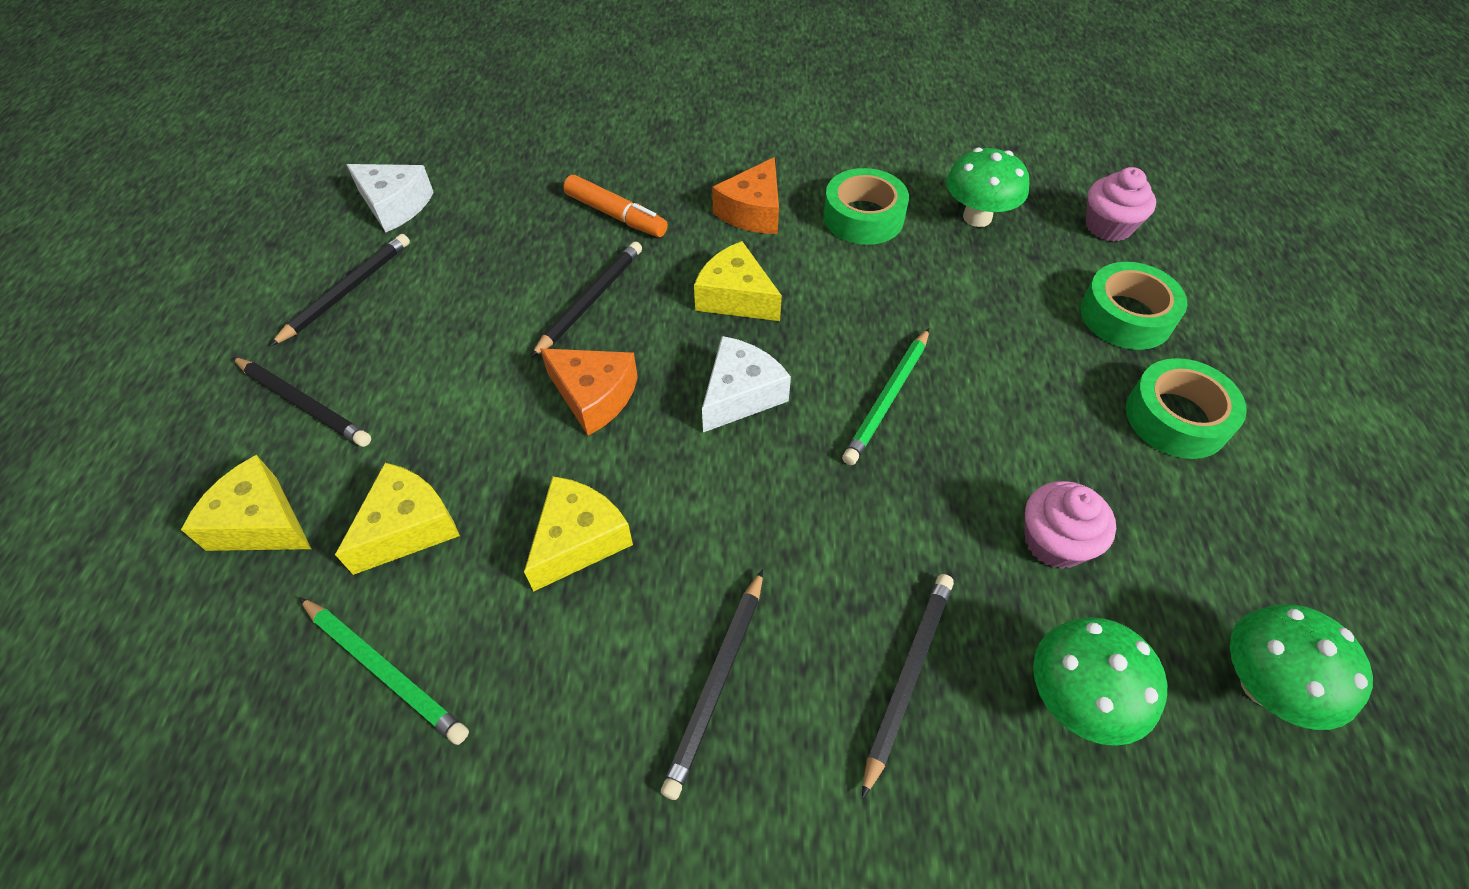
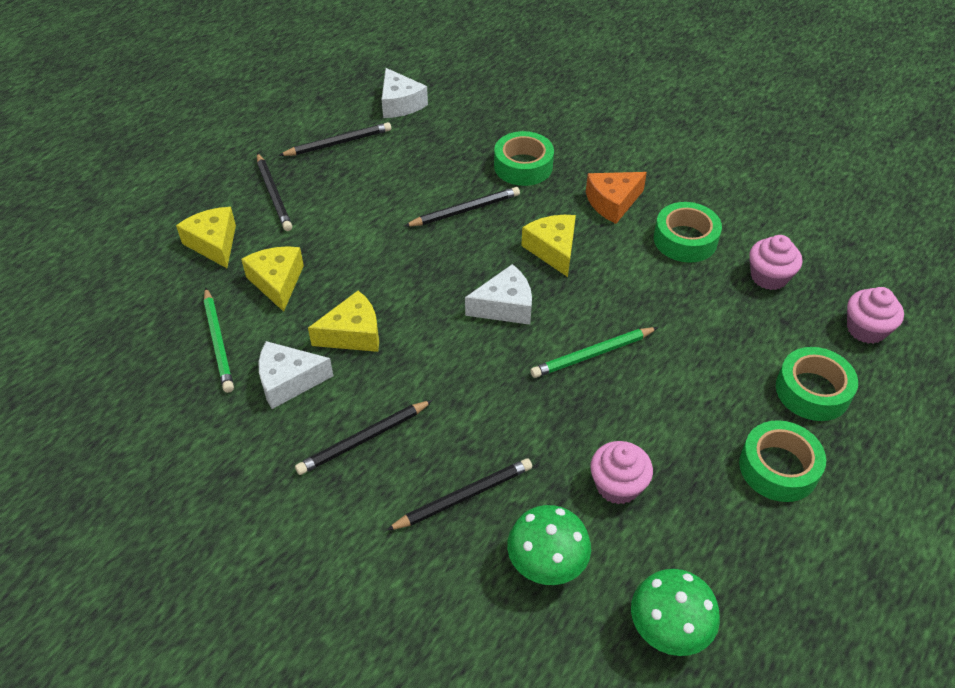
camera: 35 degrees right, 5 degrees down
(408, 527) = (277, 282): yellow cheese -> yellow cheese turned 90 degrees counterclockwise
(542, 665) = (288, 381): none -> white cheese
(594, 396) = (422, 265): orange cheese -> none
(616, 215) = (523, 166): orange marker -> green tape
(977, 217) = (769, 277): green mushroom -> pink cupcake

